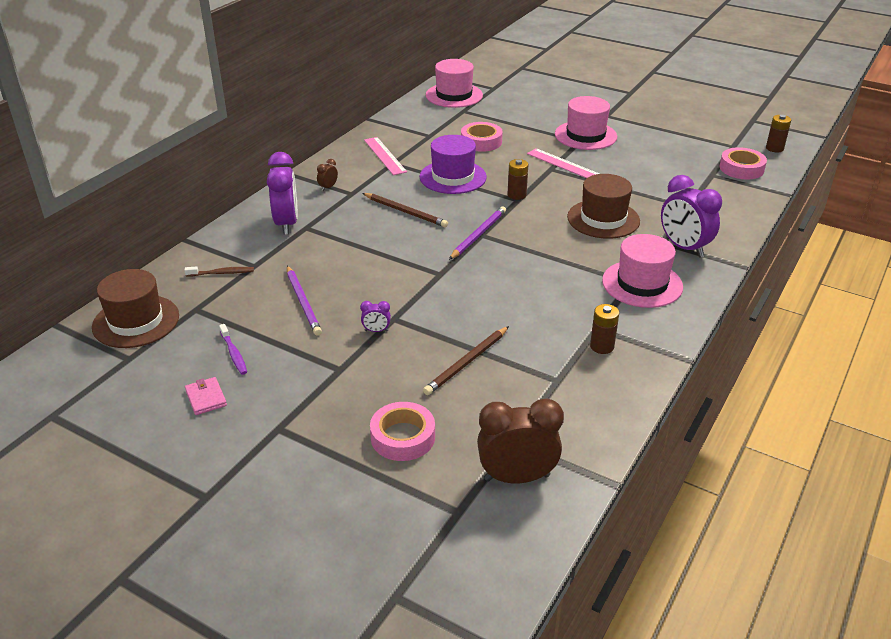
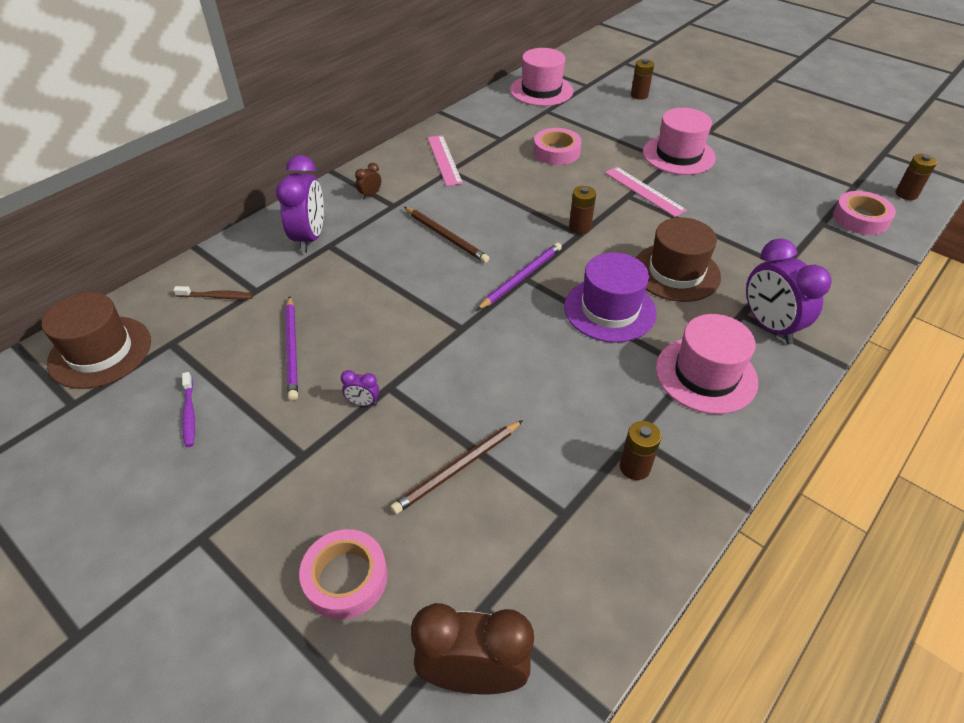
camera: 10 degrees right, 10 degrees up
(206, 398) = (134, 476): pink wallet -> none
(453, 177) = (512, 195): purple hat -> purple hat (610, 309)
(541, 92) = (639, 95): none -> brown battery

